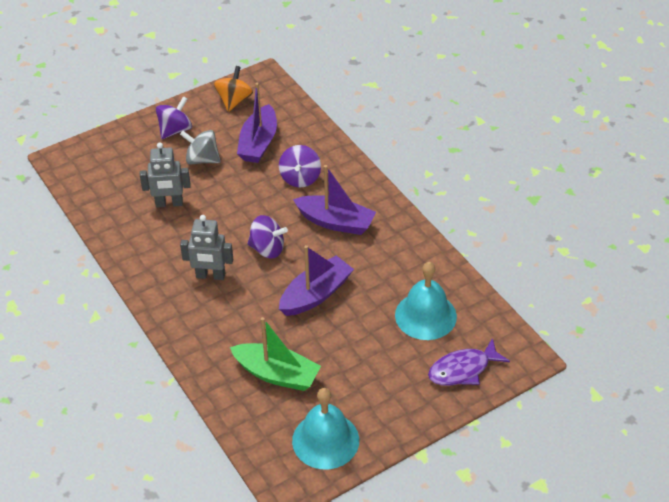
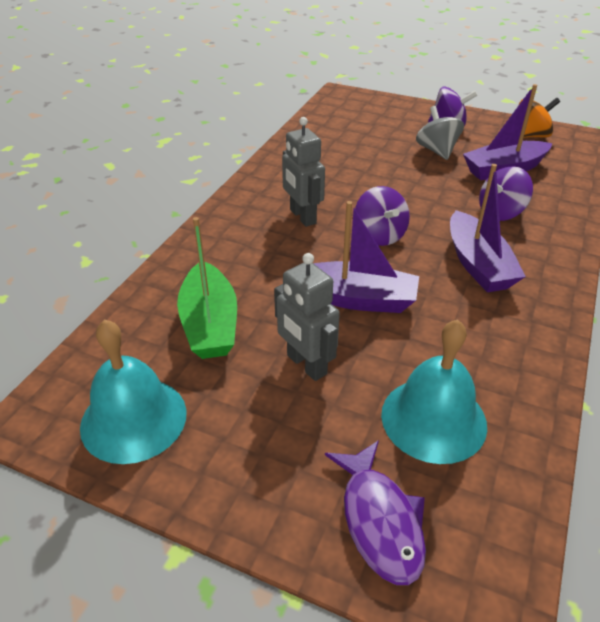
camera: 55 degrees right, 5 degrees down
(169, 203) = (362, 157): grey robot -> grey robot (306, 365)
(463, 369) = (380, 520): purple fish -> purple fish turned 135 degrees counterclockwise

